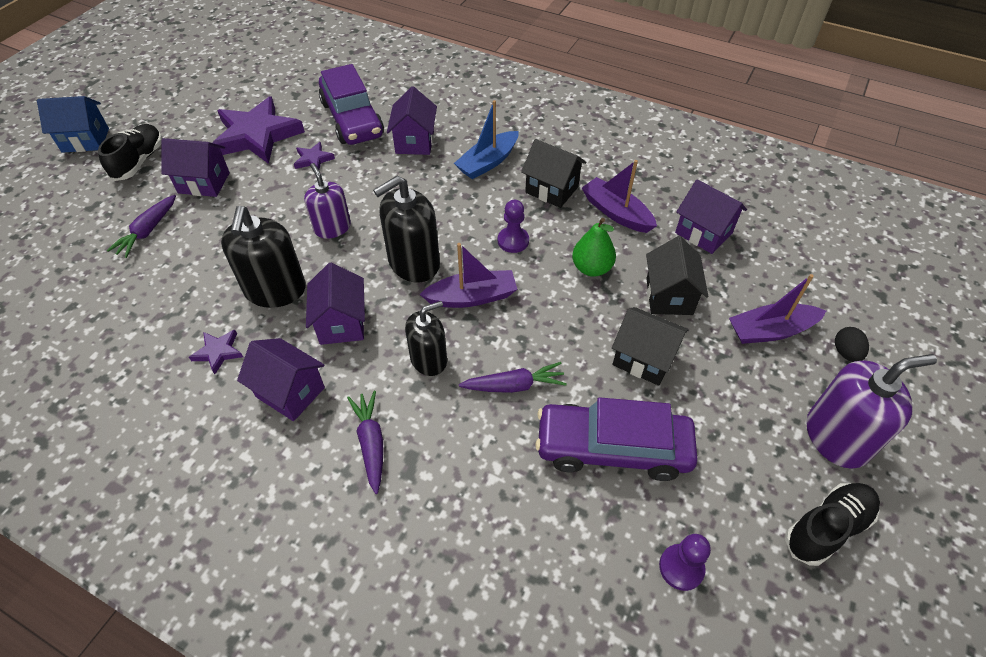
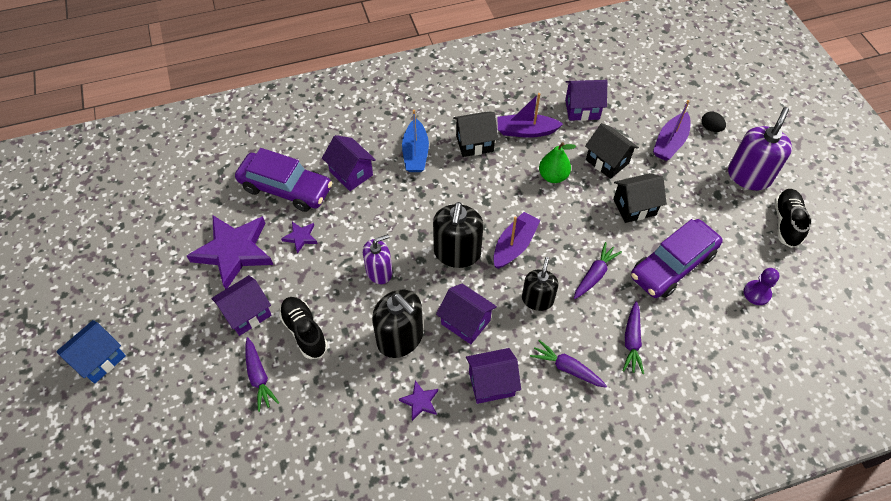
camera: 45 degrees left, 5 degrees up
(139, 161) = (172, 339): black shoe -> black shoe (304, 331)
(332, 228) = (379, 271): purple soap dispenser -> purple soap dispenser turned 135 degrees clockwise
(466, 480) = (632, 341): none -> purple carrot
(513, 241) = (493, 193): purple pawn -> none

